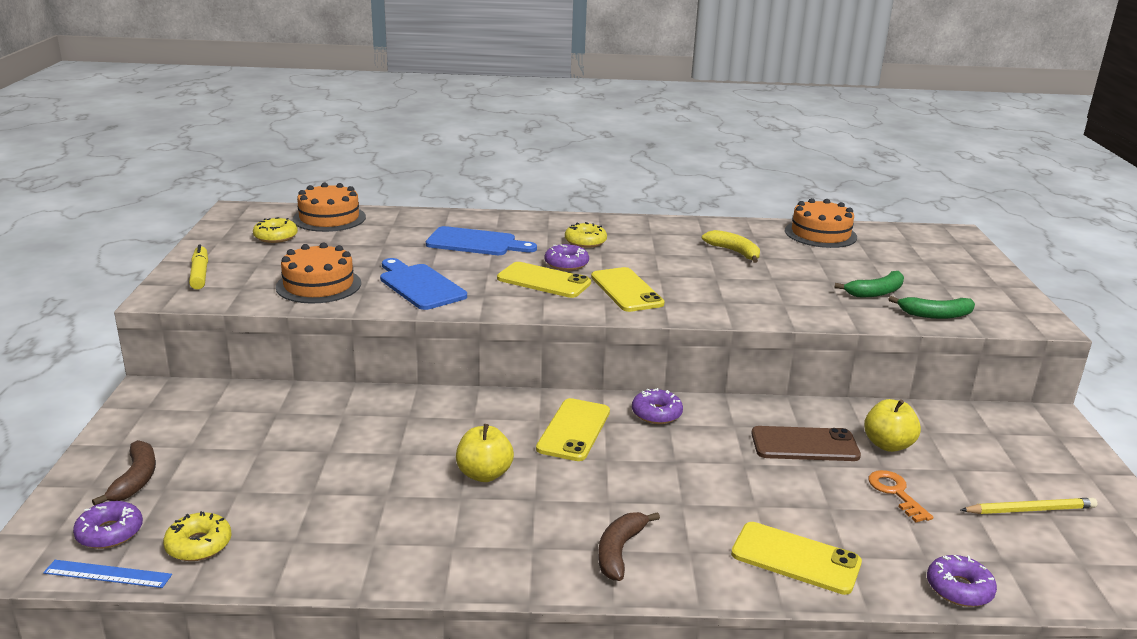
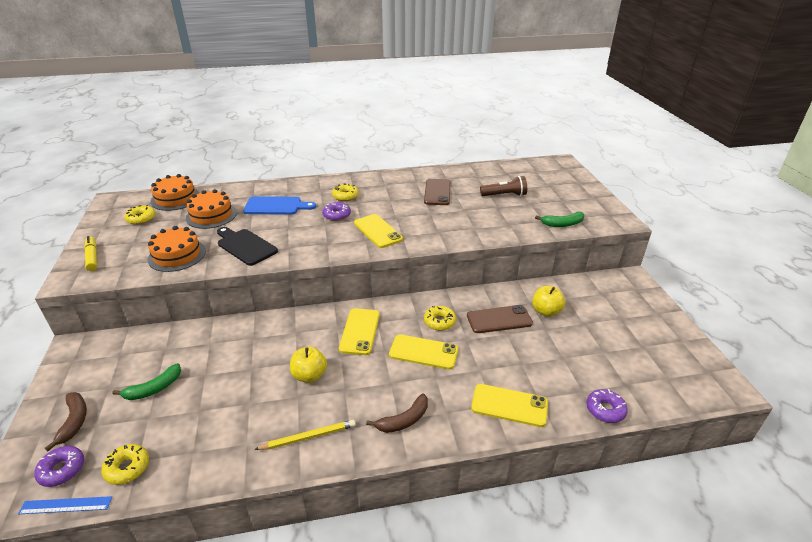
camera: 10 degrees left, 10 degrees up
(420, 285) = (245, 246): blue cutting board -> black cutting board
(544, 281) = (325, 231): yellow phone -> yellow phone (423, 352)
(619, 551) = (404, 420): brown banana -> brown banana turned 135 degrees counterclockwise
(656, 413) = (408, 310): purple donut -> none
(705, 435) = (439, 322): none -> yellow donut
(734, 252) = (437, 192): yellow banana -> brown phone
(820, 234) = (485, 172): orange cake -> orange cake (211, 215)
(845, 267) = (504, 195): none -> brown flashlight
(876, 292) = (525, 212): green banana -> green banana (154, 388)
(896, 493) = (557, 346): orange key -> none
(1030, 510) = (632, 345): yellow pencil -> yellow pencil (308, 437)

